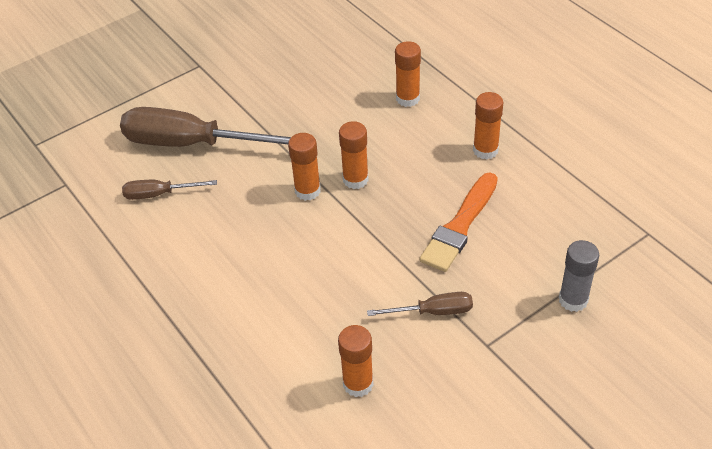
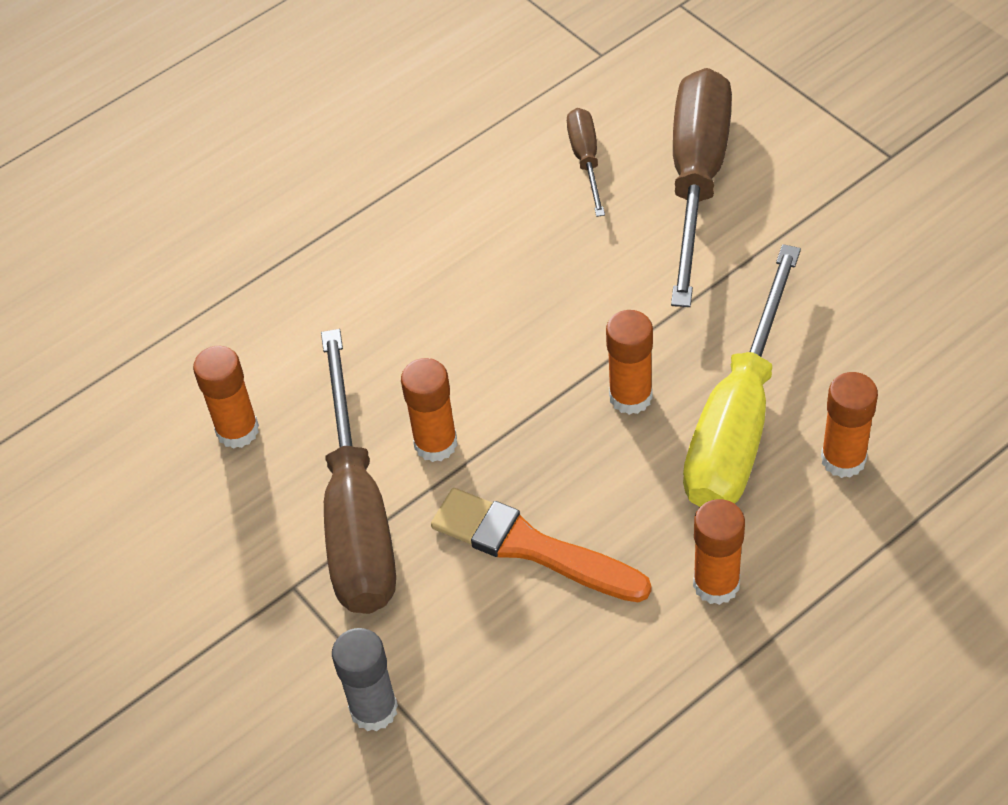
camera: 90 degrees right, 5 degrees up
(307, 191) = (602, 336): orange glue stick -> orange glue stick (435, 444)
(378, 136) = (738, 420): none -> yellow screwdriver
(433, 312) = (357, 515): brown screwdriver -> brown screwdriver, size x2.09

